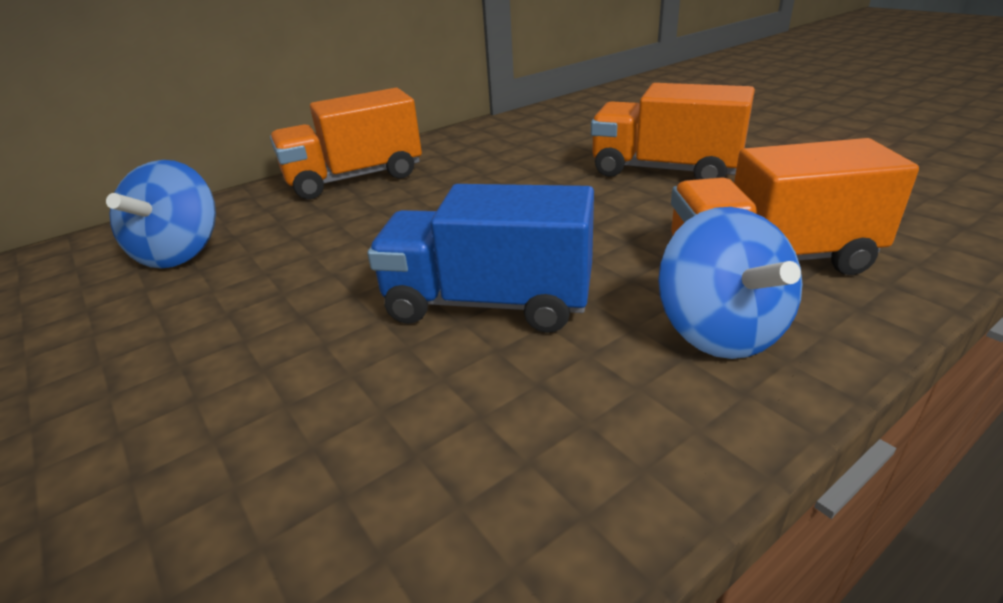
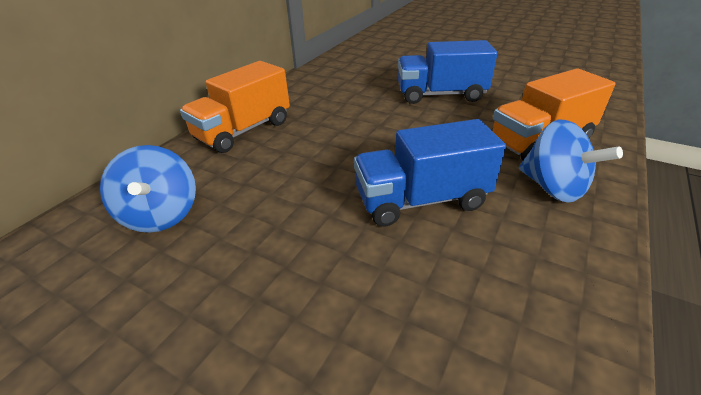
camera: 25 degrees left, 5 degrees up
(664, 170) = (440, 95): orange truck -> blue truck

